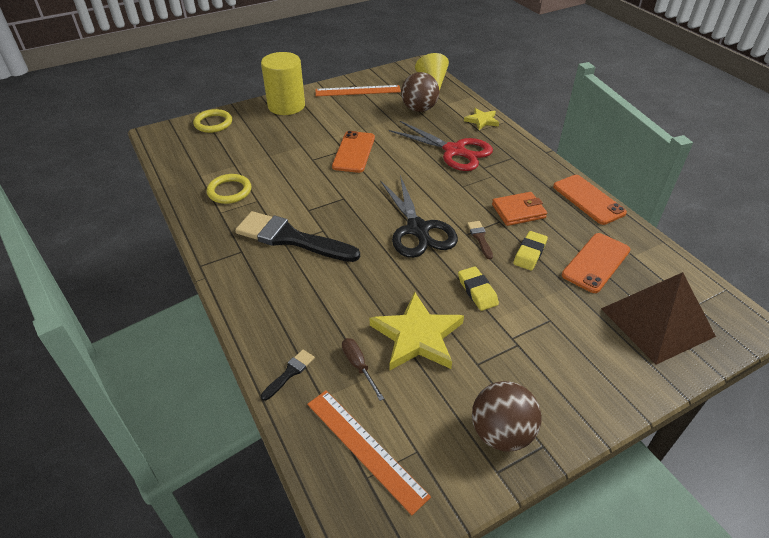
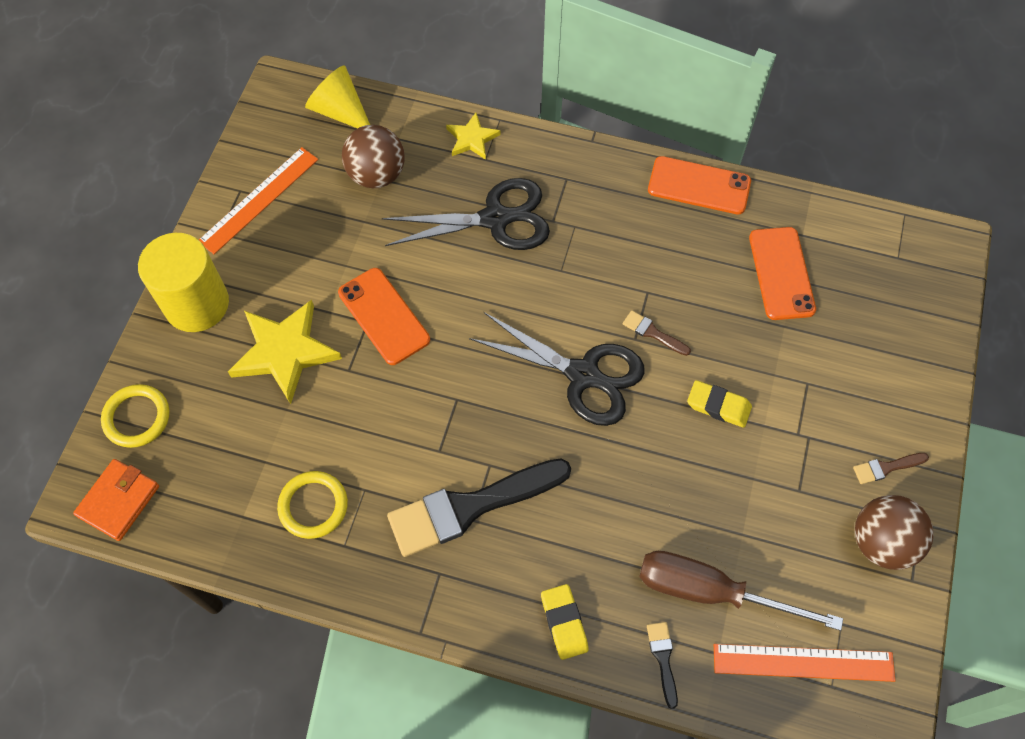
camera: 45 degrees left, 20 degrees up
(358, 366) = (711, 591): brown screwdriver -> brown screwdriver, size x2.07
(417, 336) = (723, 509): yellow star -> yellow star (285, 352)
(454, 151) = (495, 219): red scissors -> black scissors
(518, 211) = (651, 261): orange wallet -> orange wallet (119, 501)
(529, 253) = (716, 313): yellow eraser -> yellow eraser (564, 623)
(554, 398) = (886, 467): none -> brown brush
(657, 322) = (887, 305): brown pyramid -> none

